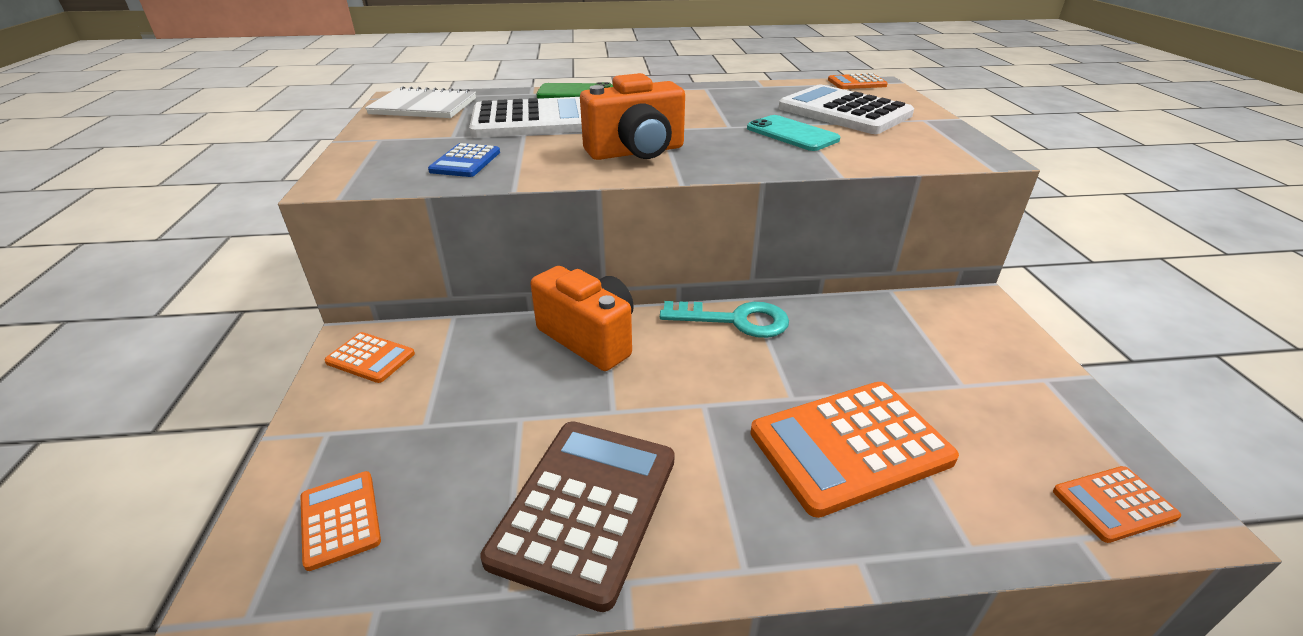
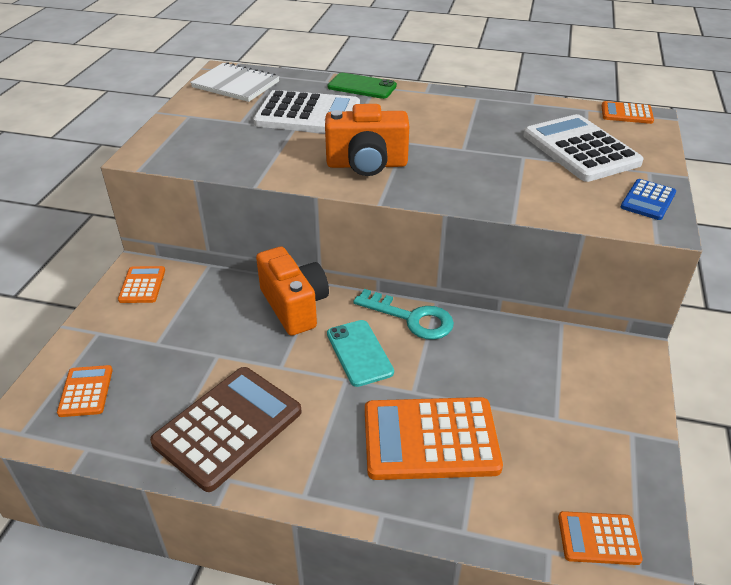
camera: 20 degrees right, 5 degrees up
(370, 358) = (142, 285): orange calculator -> orange calculator turned 135 degrees counterclockwise
(465, 162) = (236, 151): blue calculator -> blue calculator (648, 200)
(792, 134) = (510, 168): turquoise phone -> turquoise phone (359, 353)

